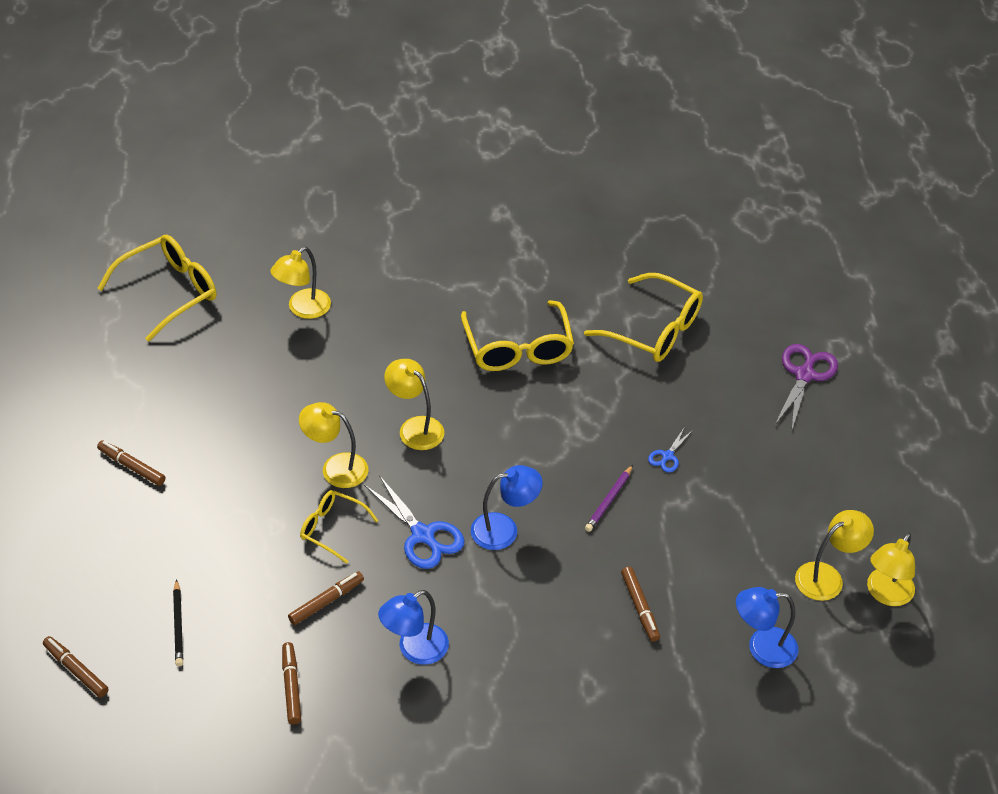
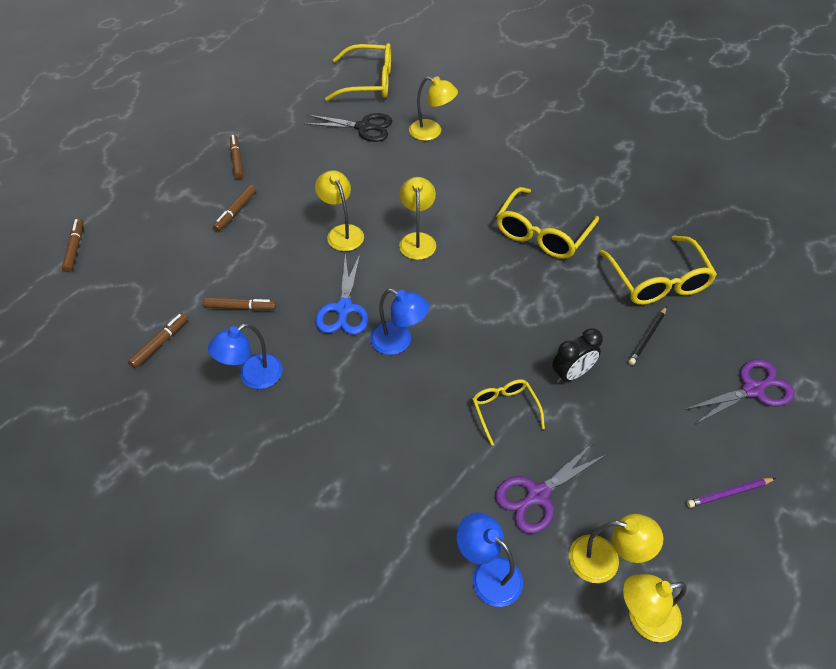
camera: 45 degrees right, 5 degrees up
(178, 625) = (150, 261): black pencil -> black pencil (647, 337)
(225, 347) = (363, 127): none -> black scissors
(303, 309) = (432, 132): yellow lamp -> yellow lamp turned 150 degrees counterclockwise
(332, 528) = (296, 266): yellow glasses -> yellow glasses (504, 410)
(414, 650) = (253, 376): blue lamp -> blue lamp turned 45 degrees counterclockwise
(608, 500) = (492, 374): purple pencil -> purple pencil (728, 493)
(640, 607) = (429, 466): brown marker -> brown marker (236, 211)
(667, 456) = (571, 374): blue scissors -> black clock
(738, 567) = (537, 495): none -> purple scissors

